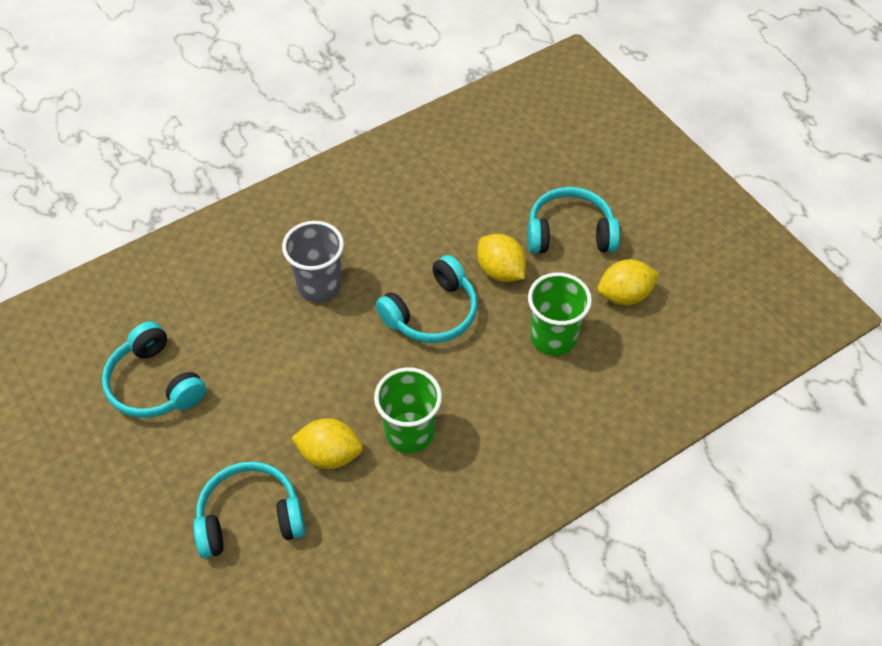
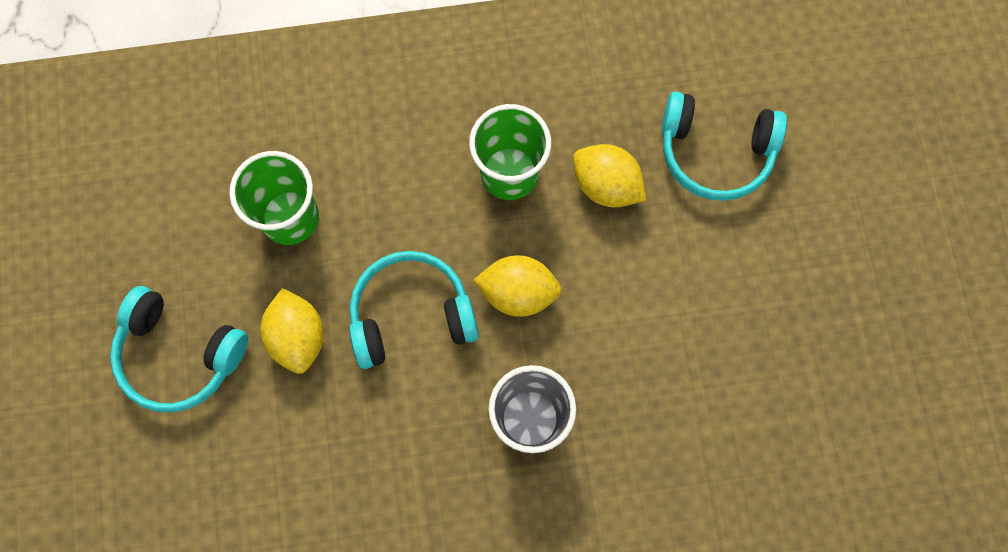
camera: 155 degrees left, 20 degrees up
(154, 384) = (776, 363): turquoise headphones -> none
(624, 295) = (174, 235): yellow lemon -> yellow lemon (518, 292)

